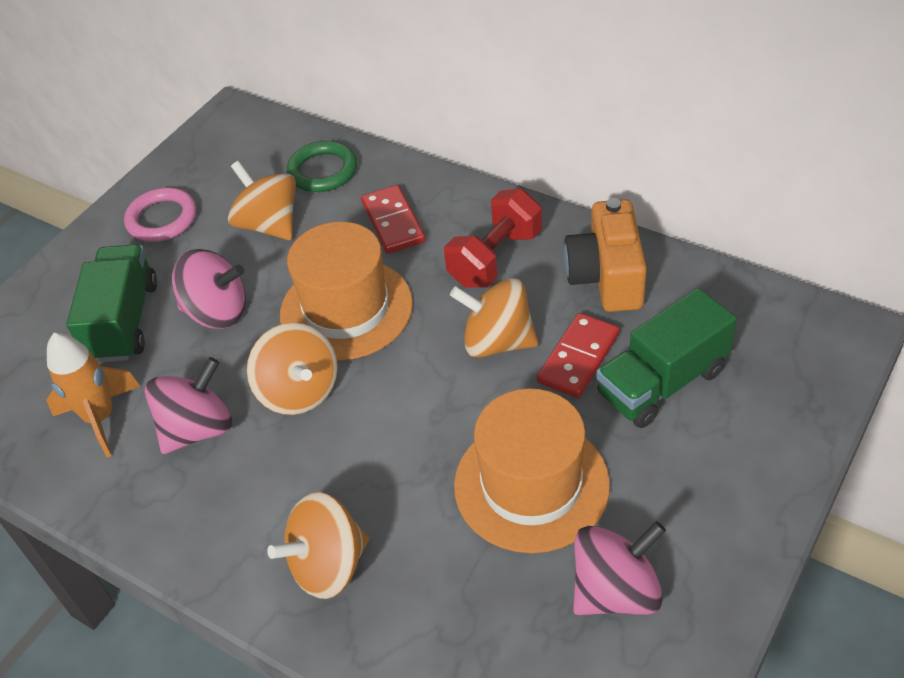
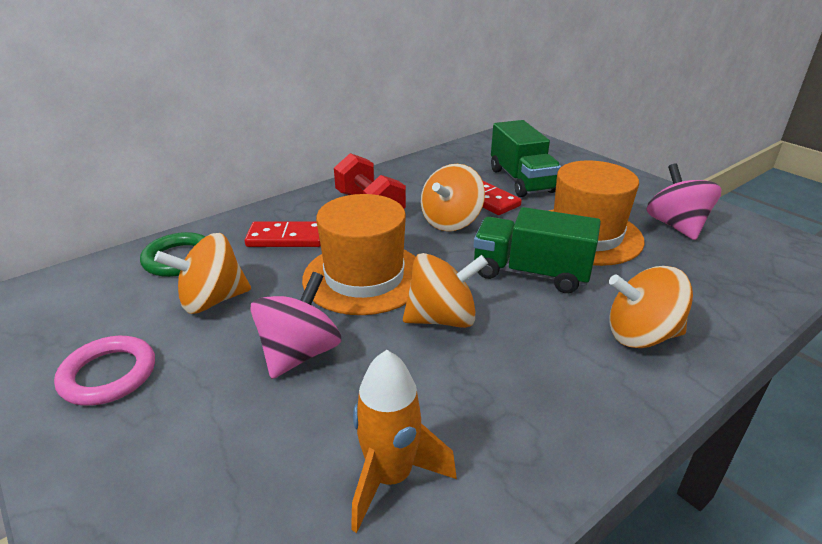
camera: 75 degrees left, 15 degrees down
(124, 321) = (246, 433): green truck -> green truck (530, 273)
(198, 429) = (452, 392): pink spinning top -> none
(328, 565) = (641, 335): orange spinning top -> orange spinning top turned 105 degrees clockwise
(606, 277) = (422, 177): orange camera -> none

